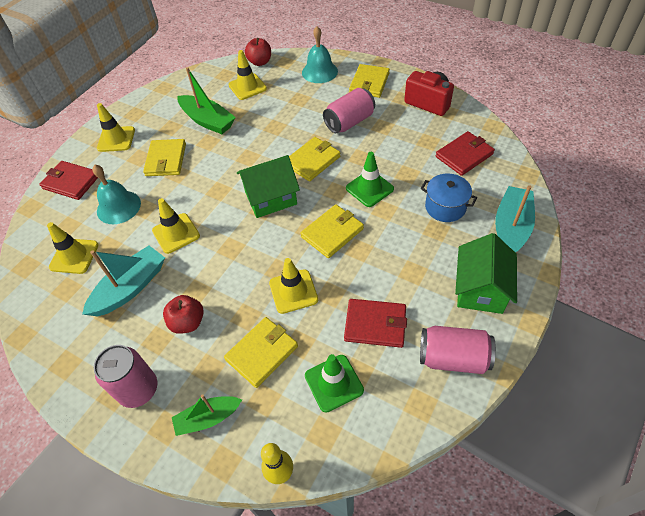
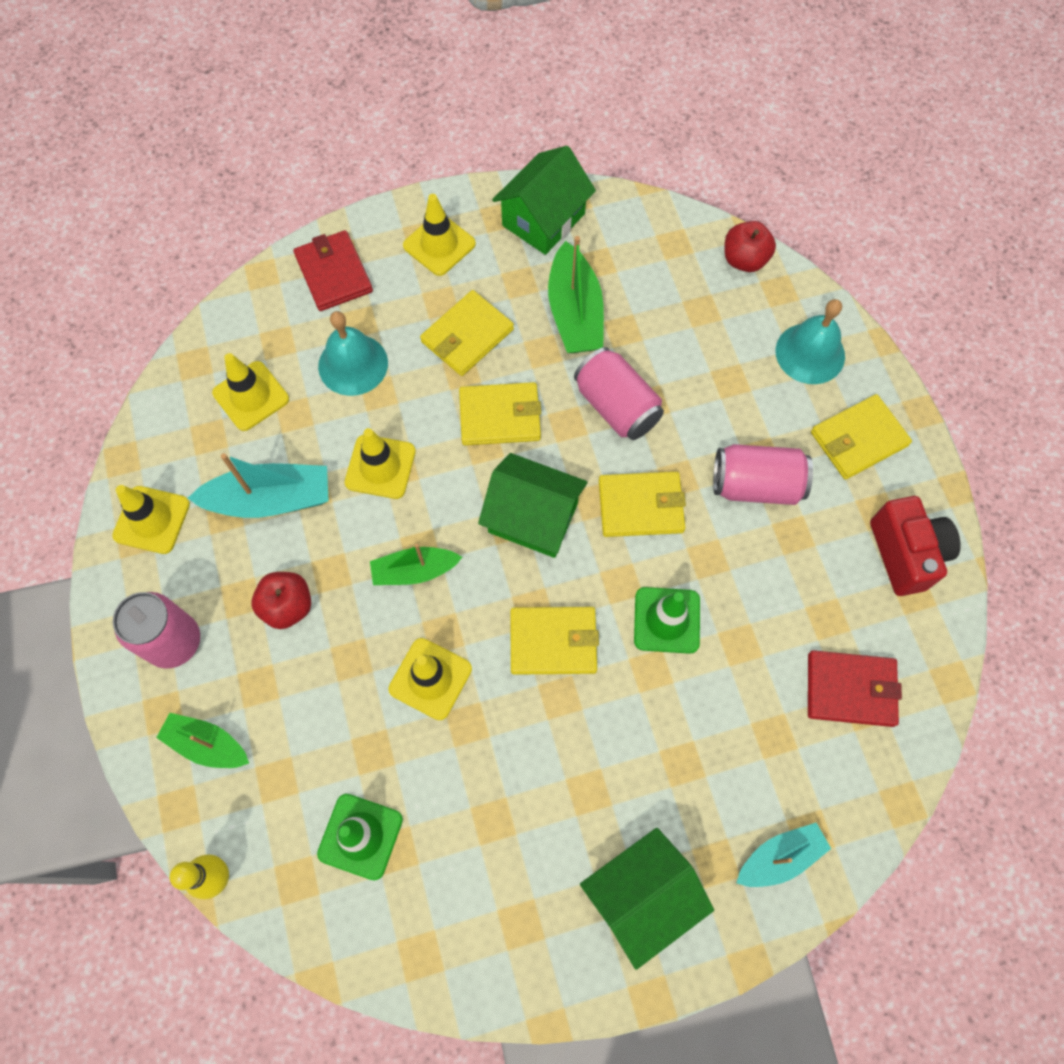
camera: 40 degrees right, 15 degrees up
(157, 102) = (543, 219): none -> green house
(238, 258) = (414, 571): none -> green boat
(247, 87) = (682, 294): yellow traffic cone -> yellow traffic cone (152, 520)
(262, 353) = (325, 723): yellow wallet -> yellow wallet (500, 416)
(375, 324) = (474, 814): red wallet -> none
(445, 207) = (731, 743): blue pot -> none
(453, 358) = (512, 943): pink can -> pink can (616, 406)
(511, 228) = (779, 857): turquoise boat -> turquoise boat, size x0.65

